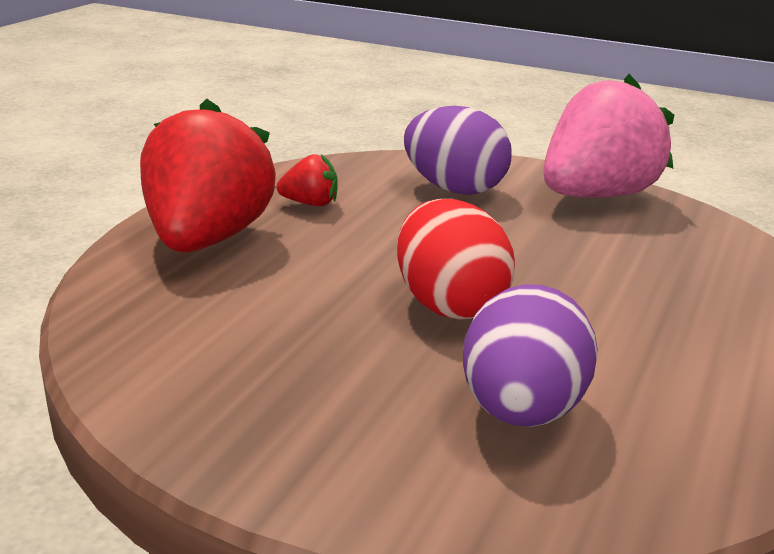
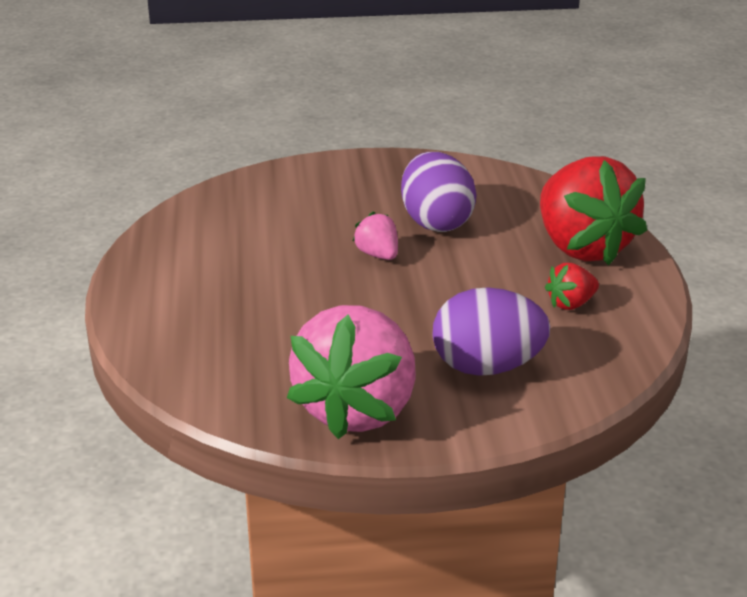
camera: 150 degrees right, 5 degrees up
(449, 305) = (378, 255): red egg -> pink strawberry
(522, 411) = (289, 212): purple egg -> purple egg (436, 222)

